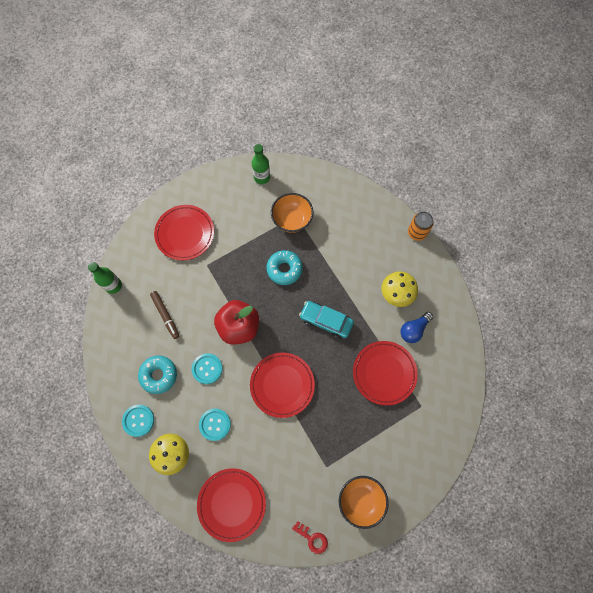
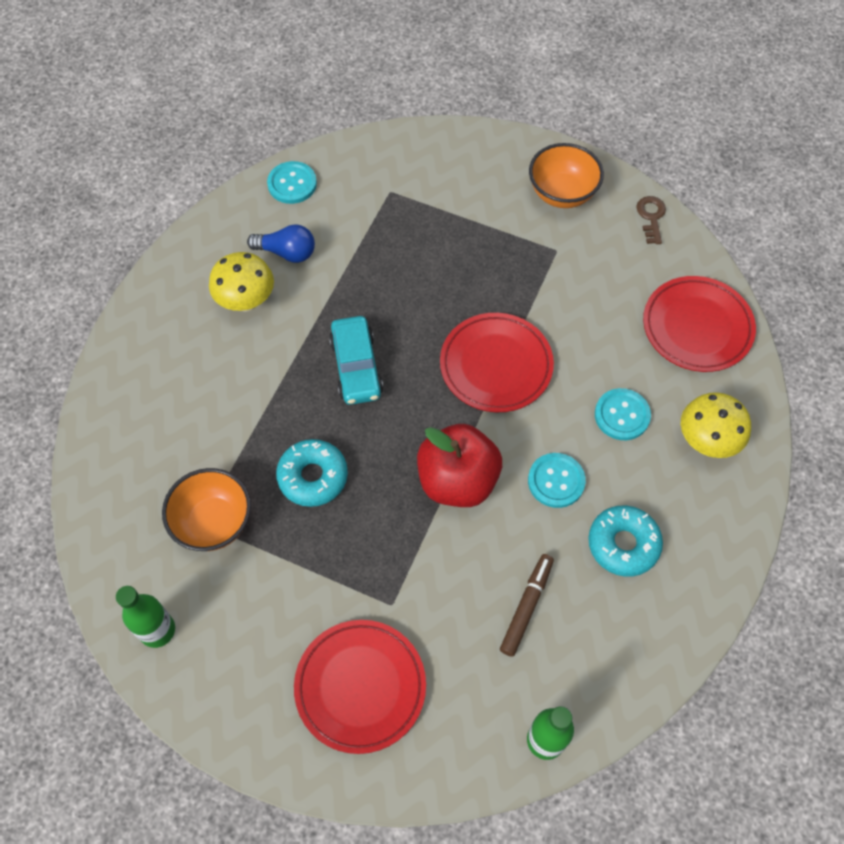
camera: 125 degrees left, 10 degrees down
(138, 420) = (708, 523): turquoise button -> turquoise button (292, 184)
(312, 538) = (651, 217): red key -> brown key
(384, 373) = (378, 254): red plate -> none
(417, 232) = (119, 329): orange can -> none

